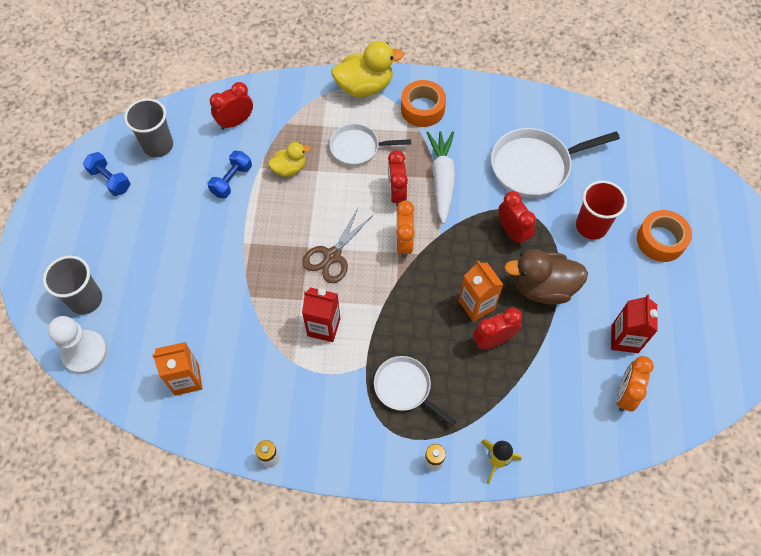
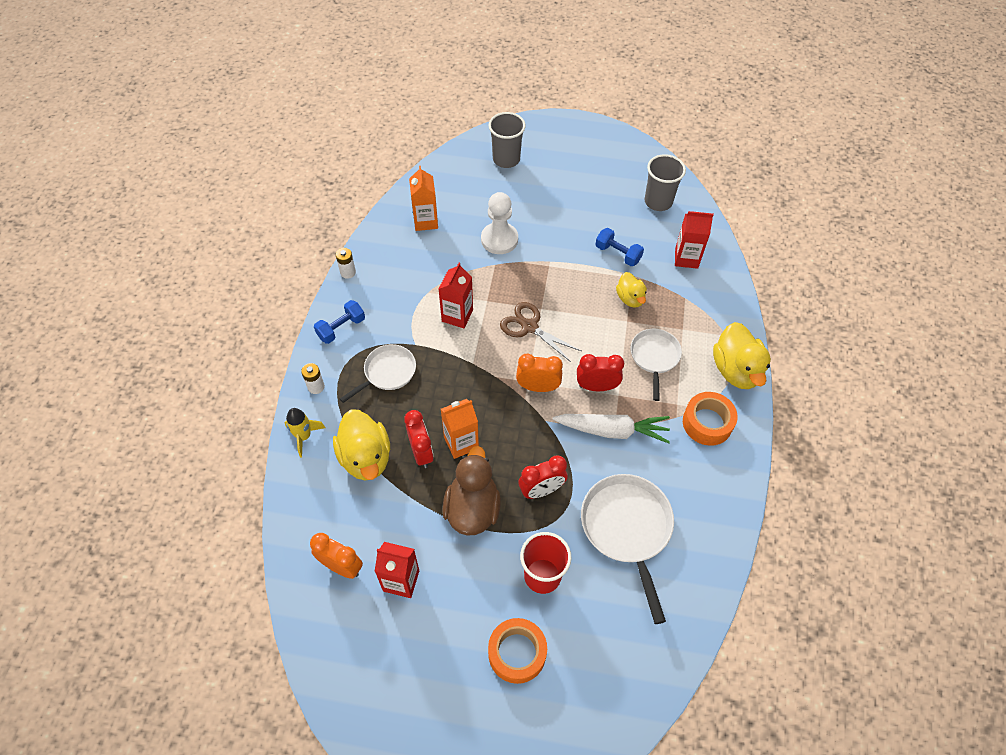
camera: 95 degrees right, 5 degrees down
(85, 353) = (460, 160): white pawn -> white pawn (499, 239)
(110, 180) = (621, 170): blue dumbbell -> blue dumbbell (341, 328)
(235, 122) = (686, 258): red clock -> red carton
(509, 392) = (366, 457): none -> yellow duck

